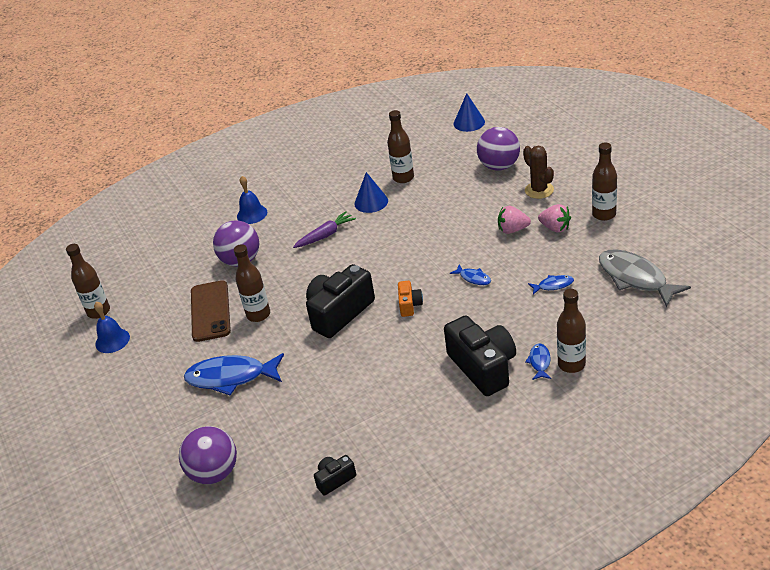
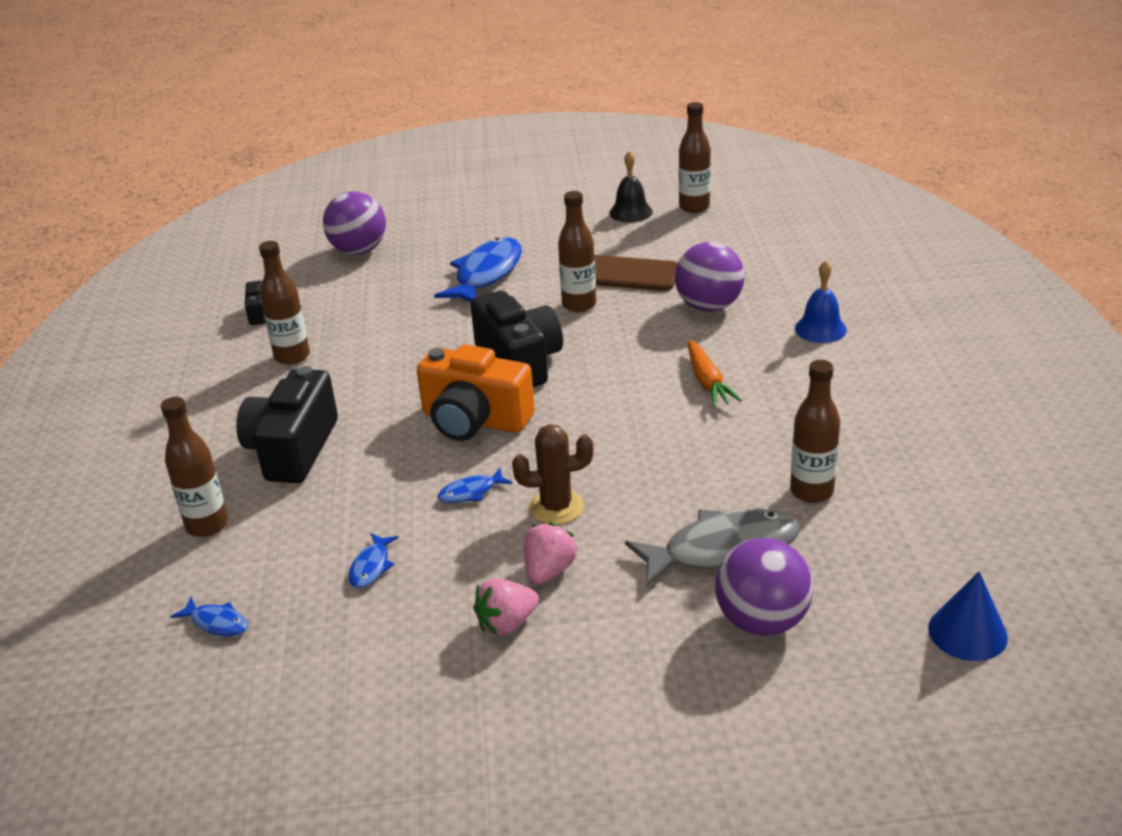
camera: 110 degrees right, 5 degrees down
(112, 340) = (630, 212): blue bell -> black bell
(325, 235) = (707, 382): purple carrot -> orange carrot
(371, 202) = (763, 441): blue cone -> none
(409, 305) = (474, 420): orange camera -> orange camera, size x2.07
(483, 367) = (292, 449): black camera -> black camera turned 105 degrees clockwise
(539, 190) = (637, 646): brown cactus -> brown cactus (556, 507)
(539, 362) = (245, 499): blue fish -> blue fish (217, 623)
(604, 214) = (486, 705): brown bottle -> brown bottle (292, 356)
(635, 278) = (289, 667): grey fish -> grey fish (722, 550)

